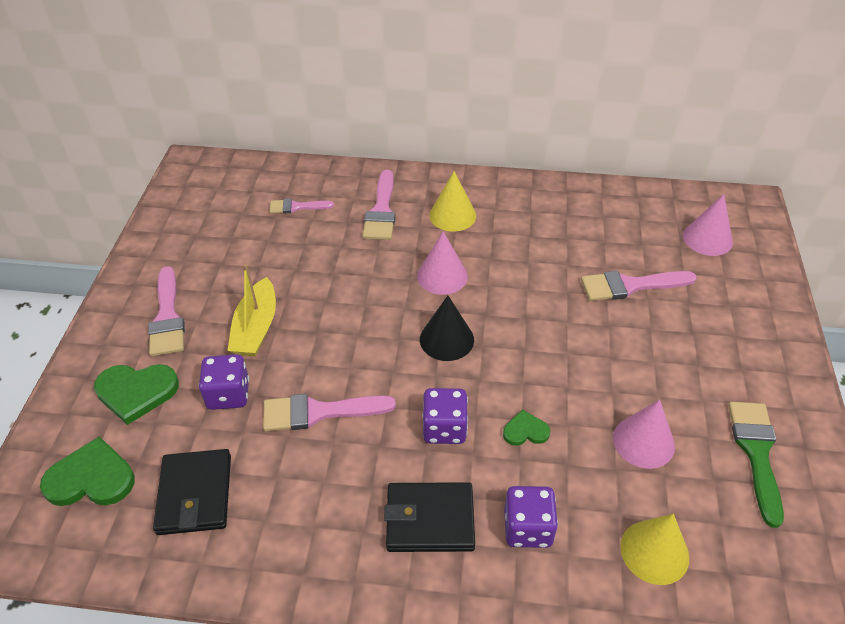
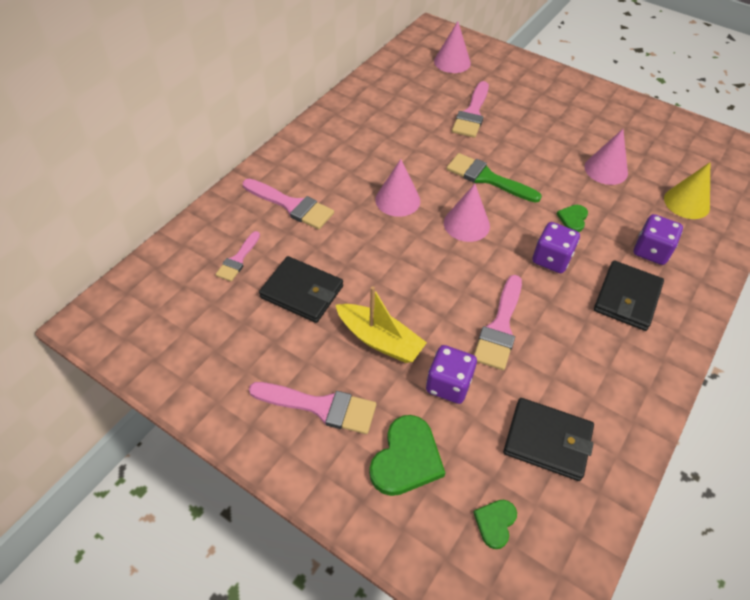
camera: 65 degrees left, 5 degrees up
(91, 478) = (495, 523): green heart -> green heart, size x0.55
(283, 258) = (302, 292): none -> black wallet
(446, 339) = (466, 224): black cone -> pink cone
(452, 215) = (332, 167): yellow cone -> none
(756, 453) = (634, 130): green brush -> green brush (487, 178)

